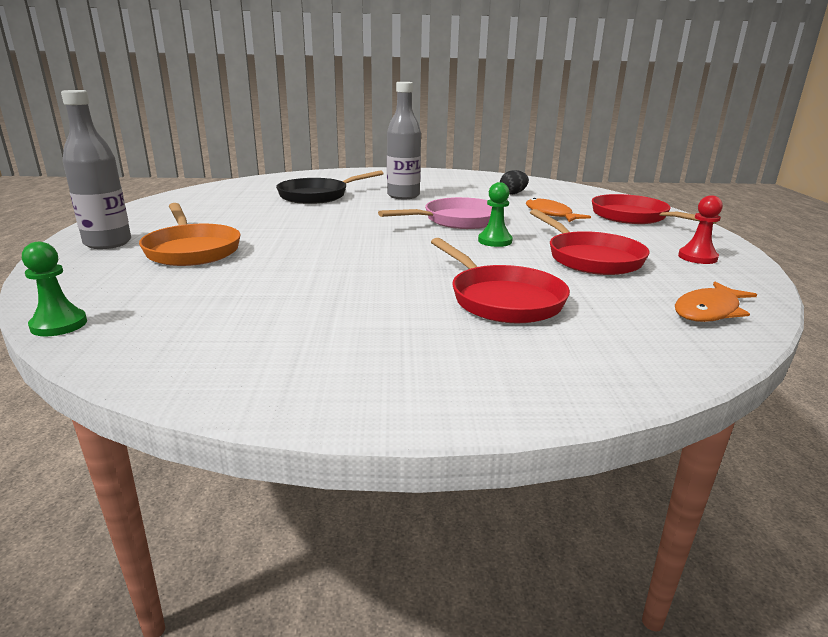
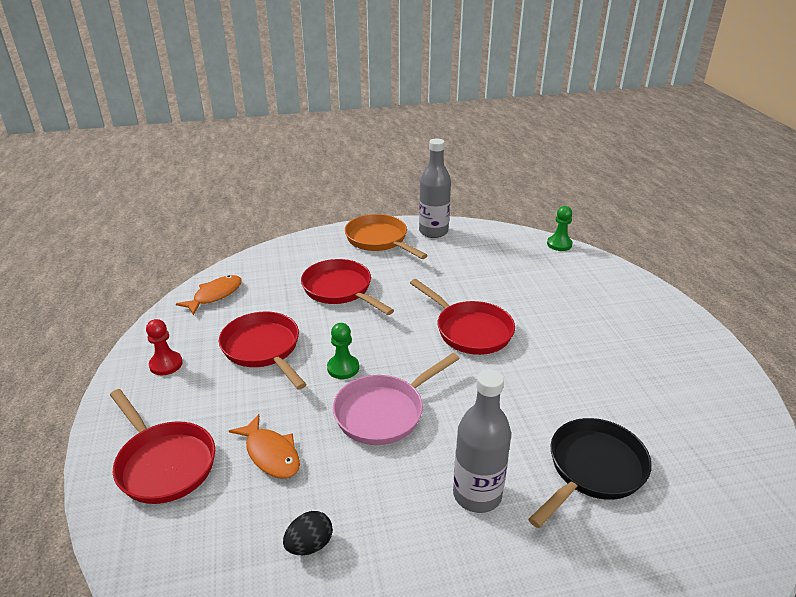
camera: 170 degrees right, 10 degrees up
(108, 243) = (656, 315): grey bottle -> grey bottle (433, 232)
(191, 250) = (582, 315): orange pan -> orange pan (379, 240)
(340, 251) = (470, 330): none -> red pan

